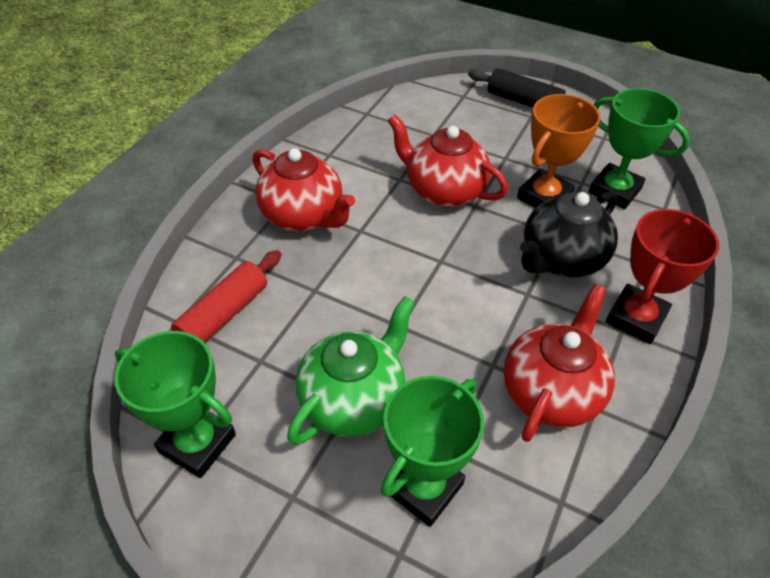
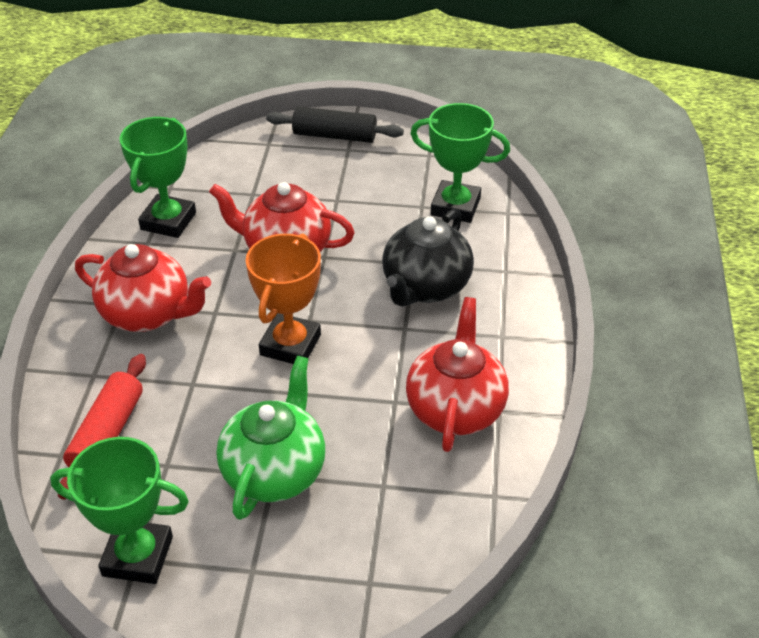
camera: 20 degrees left, 5 degrees down
(424, 487) = (370, 523): green trophy -> green trophy (168, 221)
(544, 197) = (389, 230): orange trophy -> orange trophy (290, 345)
(636, 318) = (511, 322): red trophy -> none

